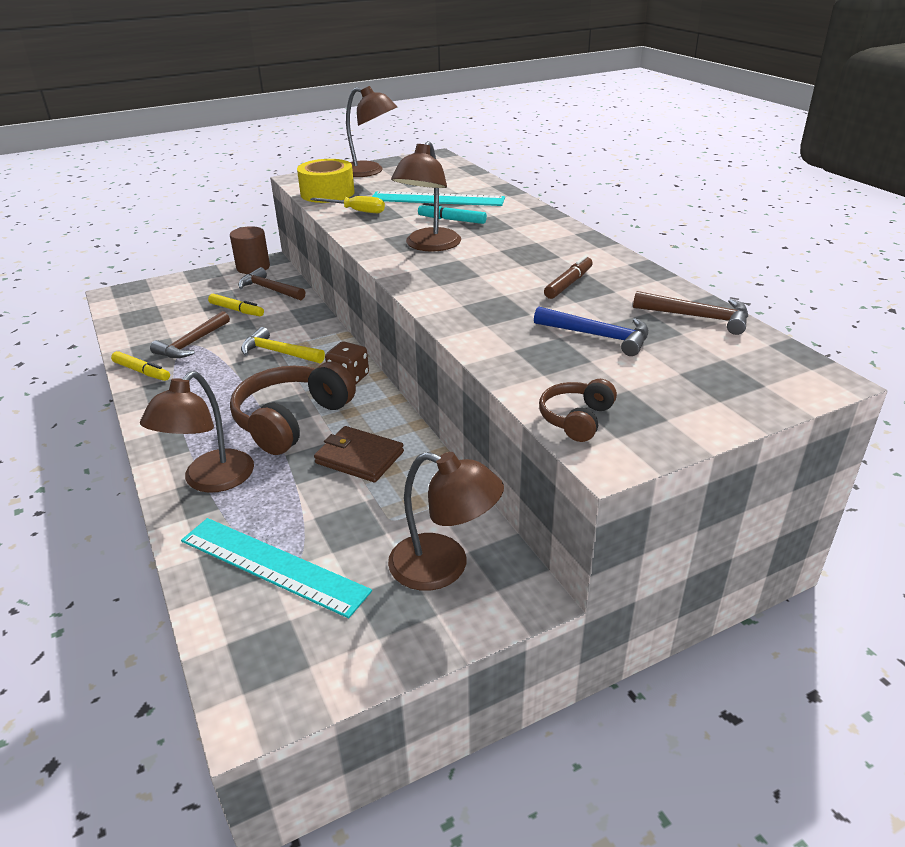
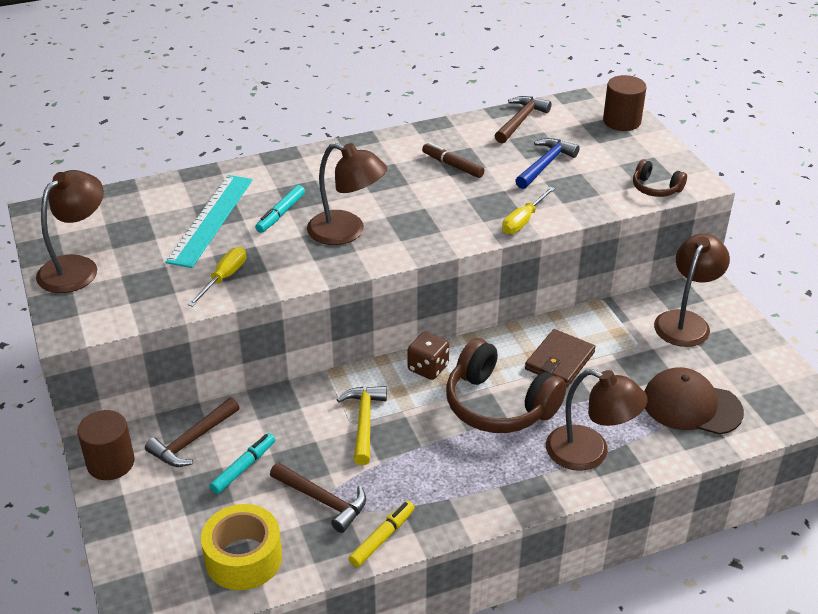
camera: 85 degrees left, 5 degrees up
(236, 310) = (243, 468): yellow marker -> turquoise marker
(273, 565) = (691, 406): turquoise ruler -> brown cap
(278, 352) = (364, 422): yellow hammer -> yellow hammer turned 150 degrees clockwise
(327, 193) = (146, 302): yellow tape -> yellow tape (243, 558)
(467, 326) = (523, 221): none -> yellow screwdriver
(754, 391) = (621, 121): none -> brown cylinder

